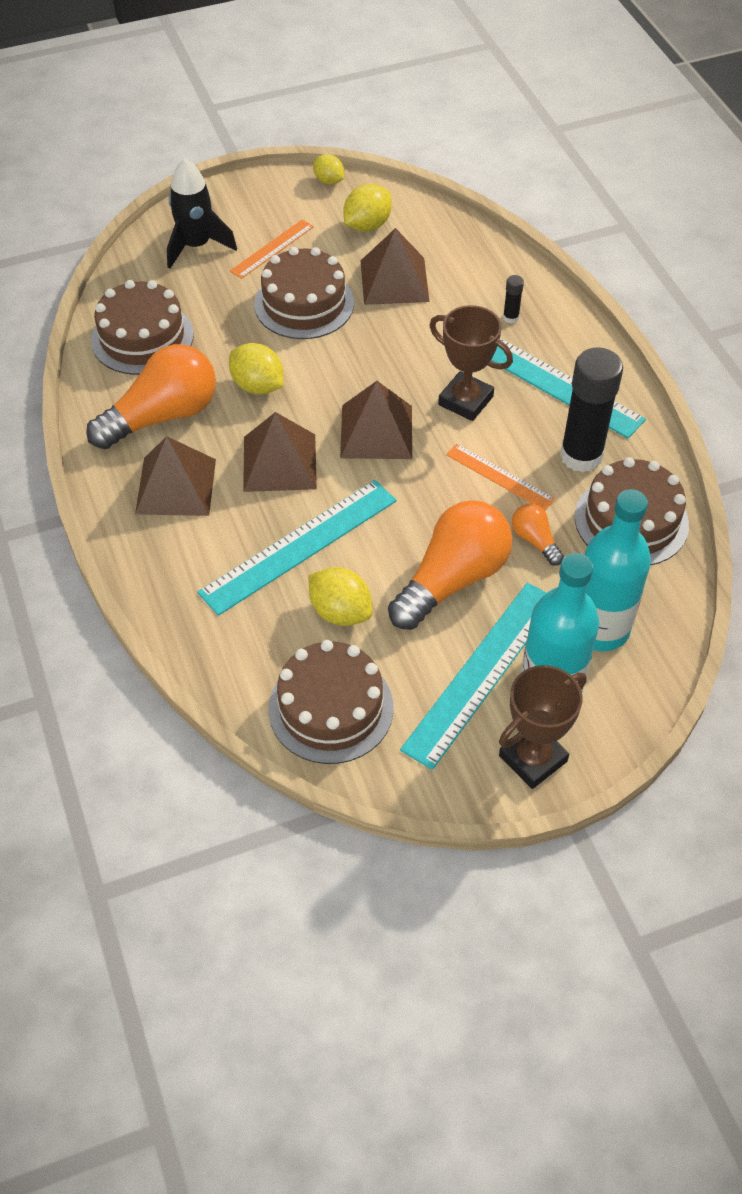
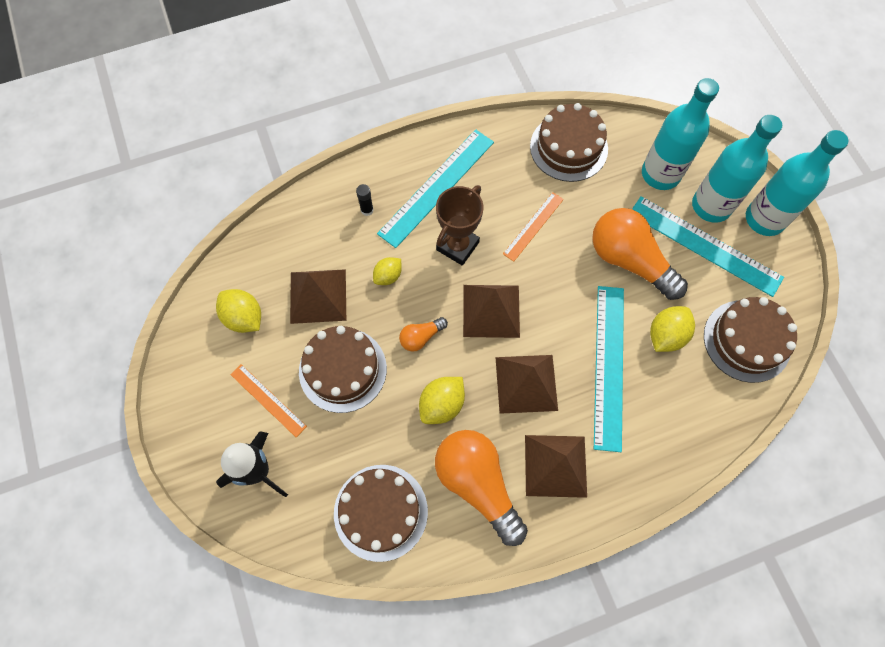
camera: 90 degrees left, 15 degrees up
(299, 546) = (609, 366): turquoise ruler -> turquoise ruler turned 45 degrees clockwise
(329, 181) = (177, 352): yellow lemon -> yellow lemon (388, 276)
(533, 758) = (764, 219): brown trophy -> turquoise bottle
(535, 540) = (590, 207): orange light bulb -> orange light bulb (421, 337)
(581, 456) = (511, 173): black glue stick -> none

